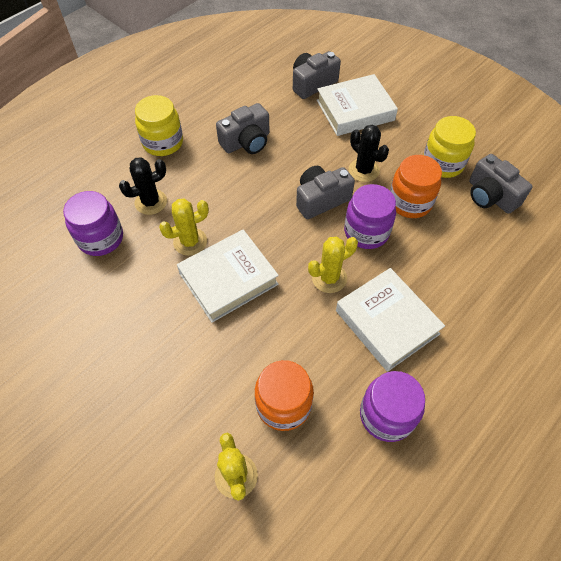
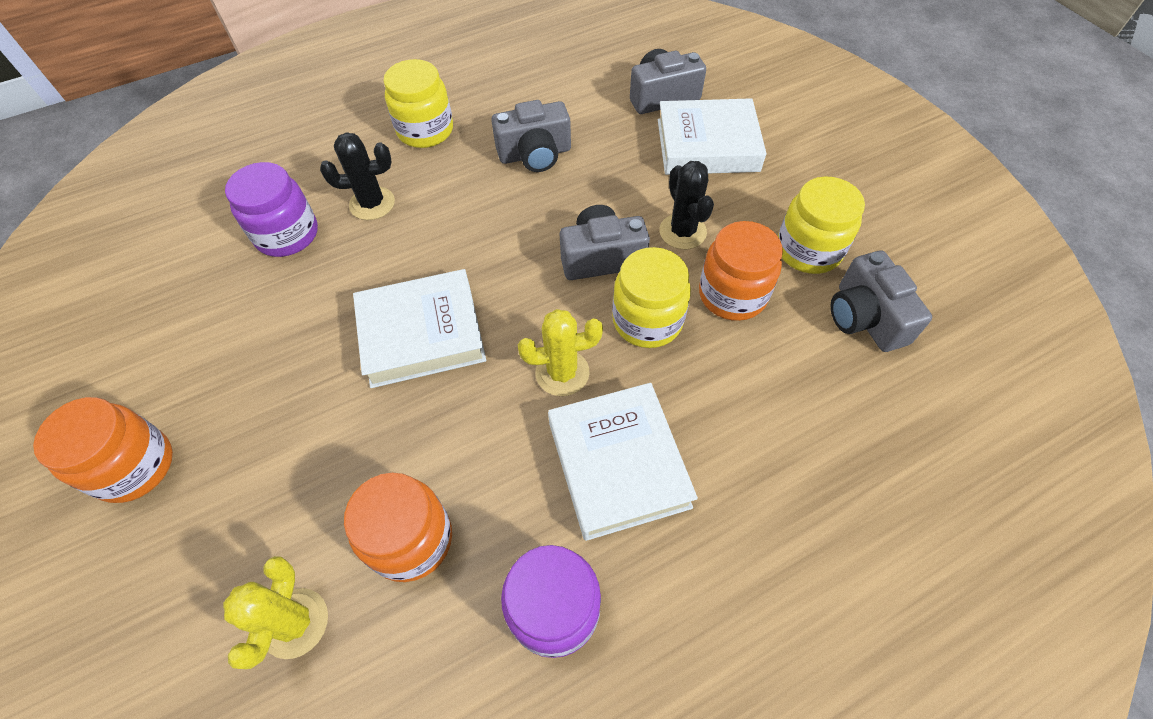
camera: 20 degrees right, 0 degrees up
(76, 419) = (134, 466): none -> orange jar
(190, 242) = (396, 269): yellow cactus -> none
(366, 232) = (647, 320): purple jar -> yellow jar

